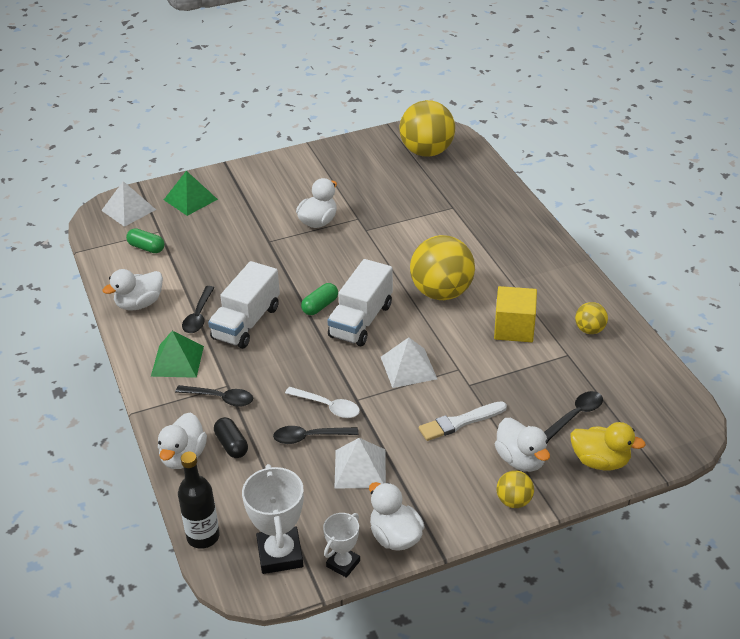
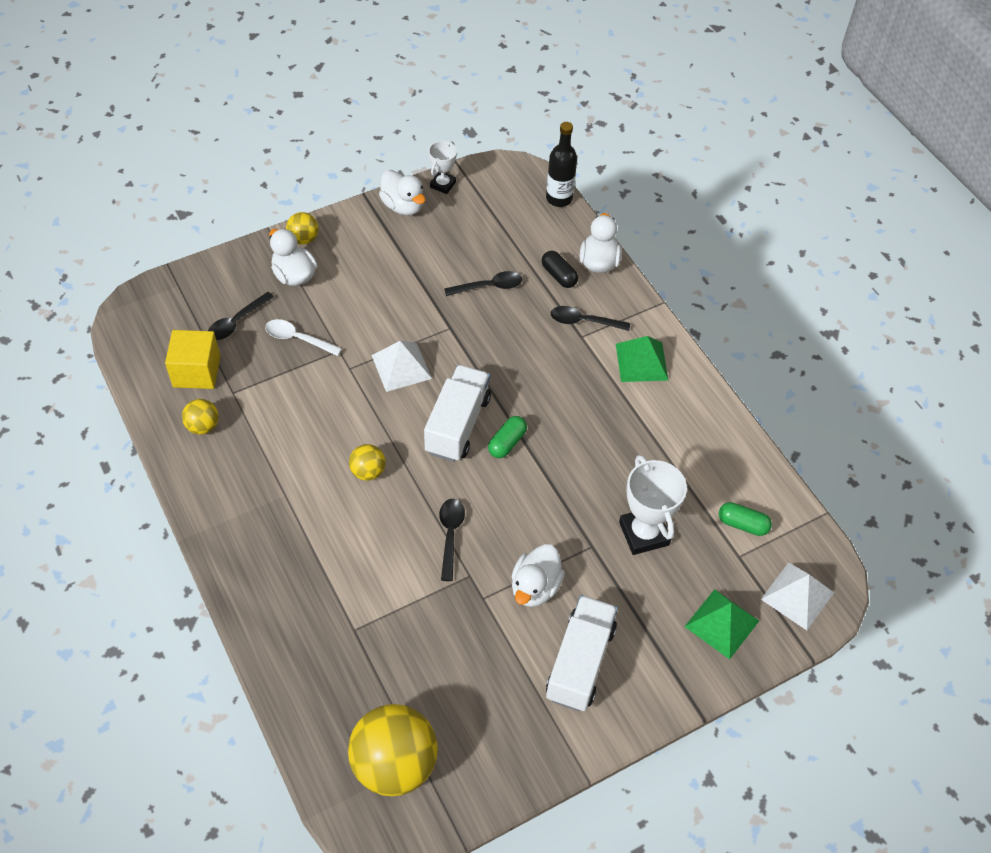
camera: 170 degrees right, 15 degrees up
(139, 304) = (713, 434): white duck -> none
(198, 316) = (640, 421): black spoon -> black spoon (450, 535)
(246, 323) = (584, 414): white truck -> white truck (580, 662)
(280, 554) = (494, 189): white trophy -> white trophy (644, 533)
(327, 406) = (477, 318): white spoon -> white spoon (298, 339)
(360, 468) = (438, 260): white pyramid -> none
(441, 292) = (368, 471): yellow ball -> yellow ball, size x0.48
(460, 422) = (348, 309): white brush -> none
(514, 328) = (287, 423): yellow cube -> yellow cube (197, 371)
(600, 461) = (222, 278): yellow duck -> none

